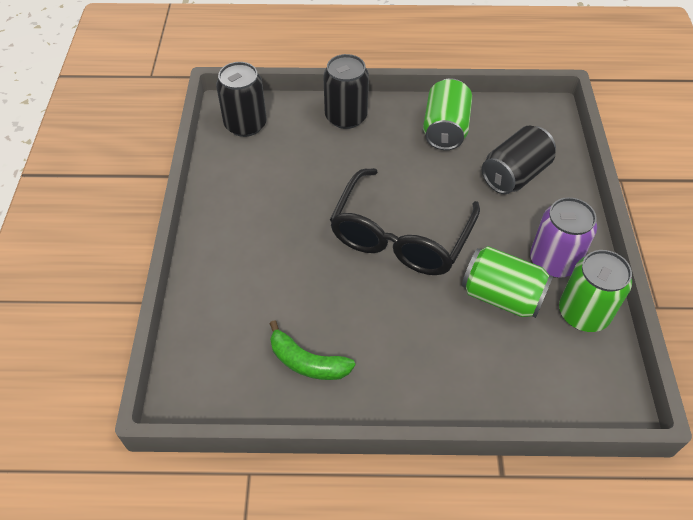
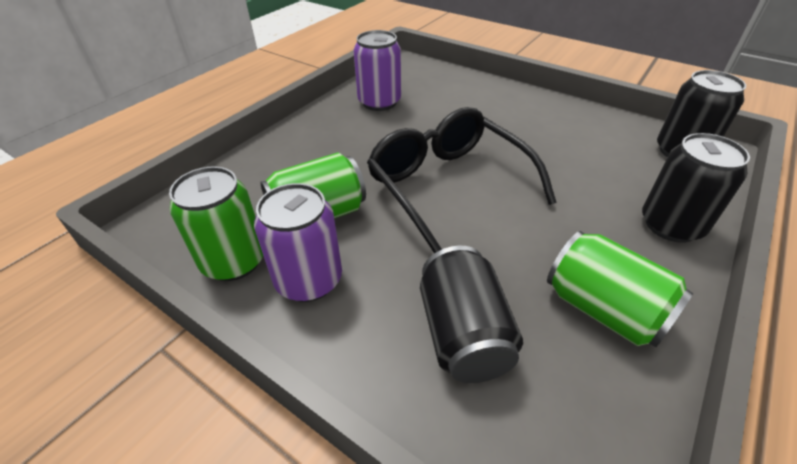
camera: 125 degrees right, 10 degrees down
(307, 362) = (379, 102): green banana -> purple can

